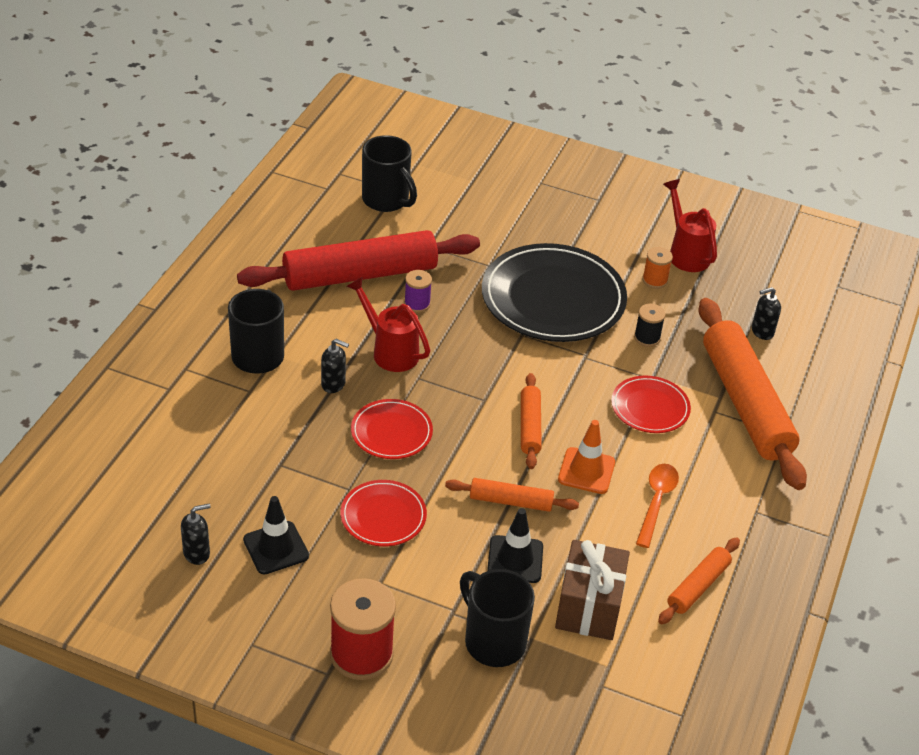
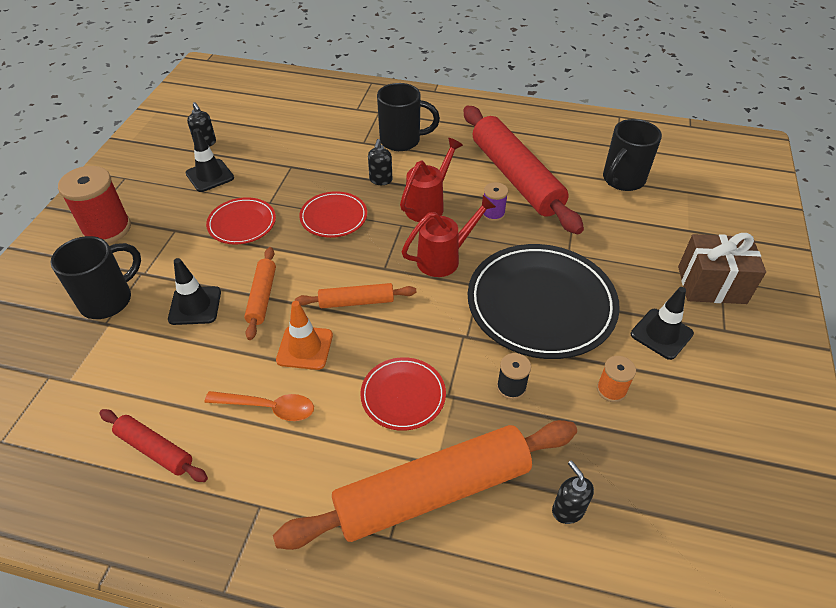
camera: 85 degrees right, 5 degrees up
(589, 607) = (138, 361): brown gift -> brown gift (711, 285)
(598, 235) = (661, 334): none -> black traffic cone
(686, 253) = (677, 420): red watering can -> red watering can (444, 258)
(698, 586) = (155, 449): orange rolling pin -> red rolling pin

